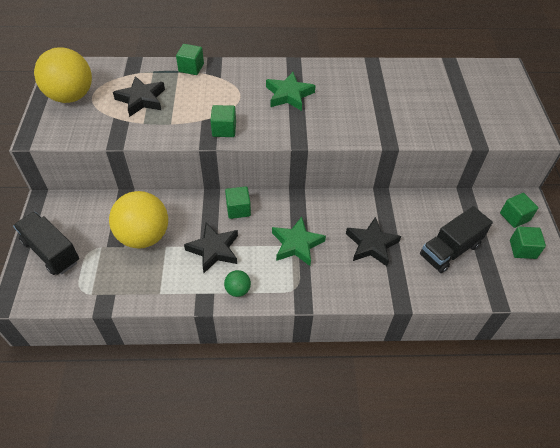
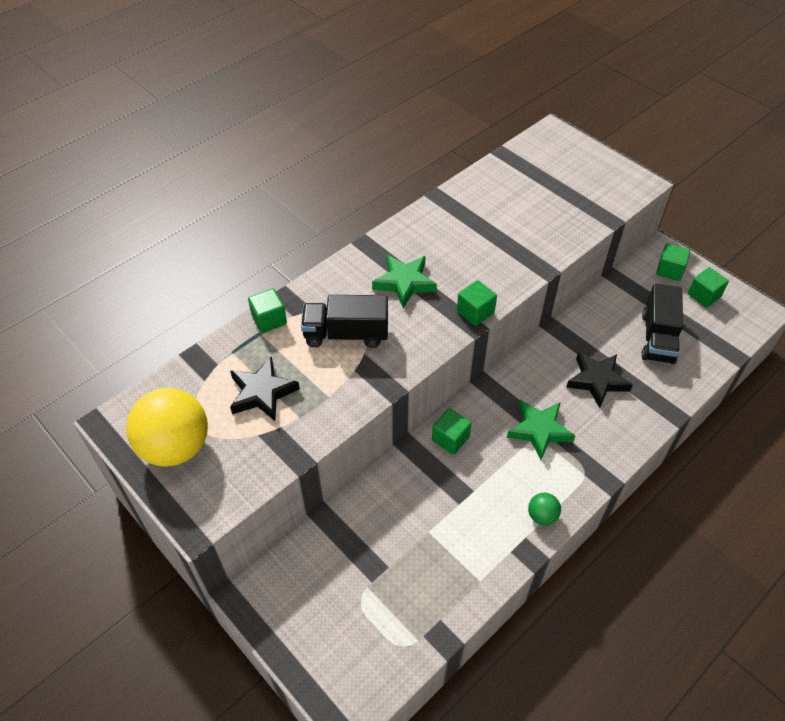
camera: 40 degrees left, 0 degrees up
(51, 252) = (321, 637): black truck -> black truck (346, 334)
(144, 236) = (395, 539): yellow ball -> none
(214, 250) = (476, 496): black star -> none
(224, 129) = (389, 364): green cube -> green cube (475, 312)

